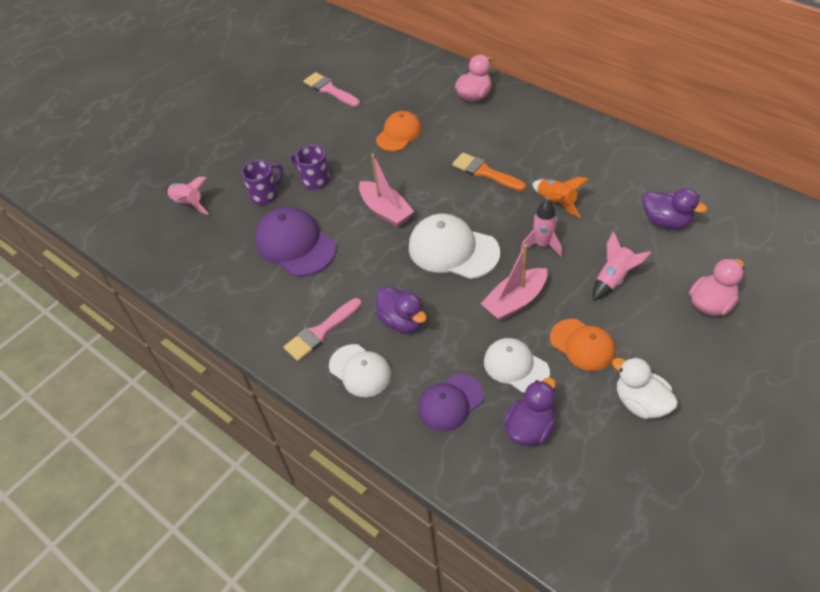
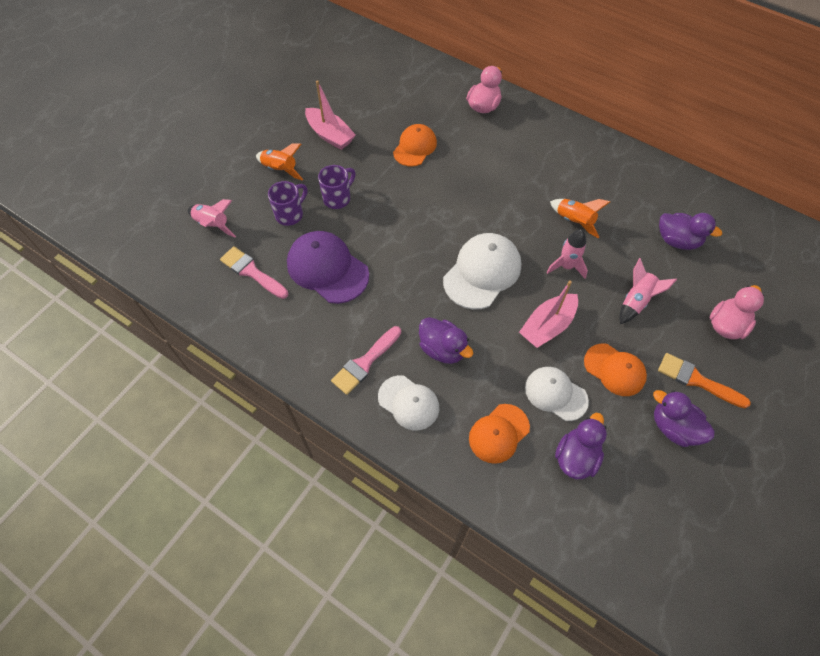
camera: 10 degrees left, 10 degrees up
(261, 154) = (280, 169): none -> orange rocket
(314, 180) = (338, 198): purple mug -> purple mug turned 105 degrees clockwise
(330, 90) = (340, 98): pink brush -> pink brush (252, 272)
(386, 211) = (412, 231): pink boat -> pink boat (330, 135)
(450, 403) = (498, 433): purple cap -> orange cap
(453, 250) = (482, 272): white cap -> white cap turned 105 degrees clockwise
(485, 172) = (503, 189): orange brush -> orange brush (697, 380)
(641, 403) = (673, 427): white duck -> purple duck

